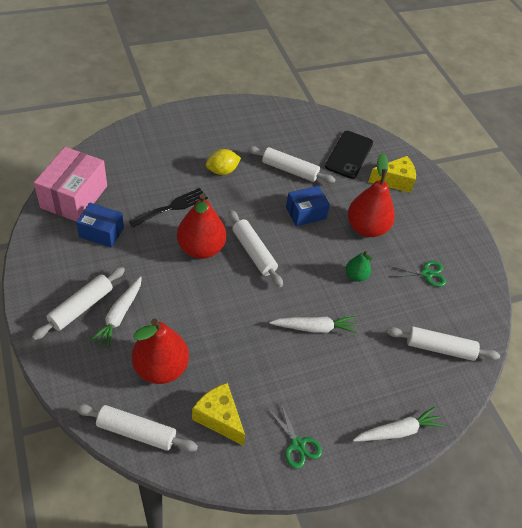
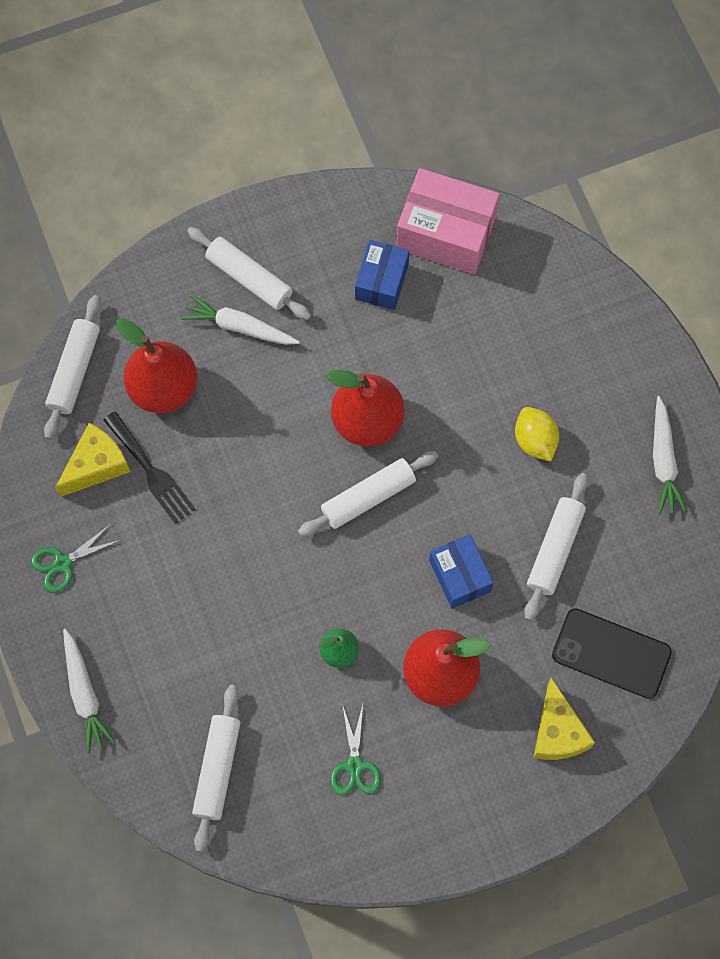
camera: 95 degrees right, 20 degrees up
(172, 207) = (444, 372): black fork -> black fork (151, 471)
(314, 328) = (239, 587): white carrot -> white carrot (663, 461)

